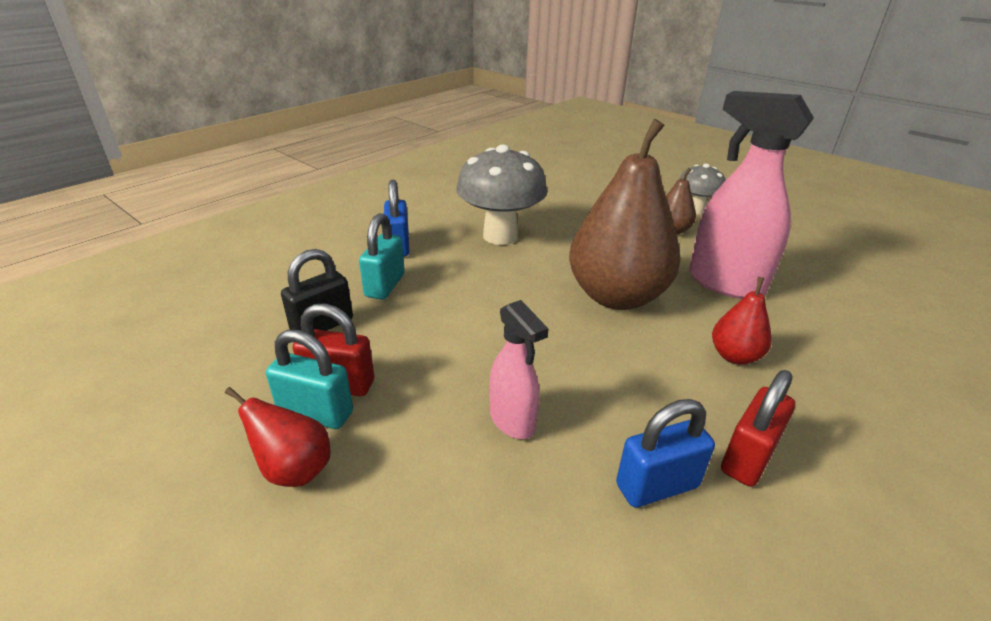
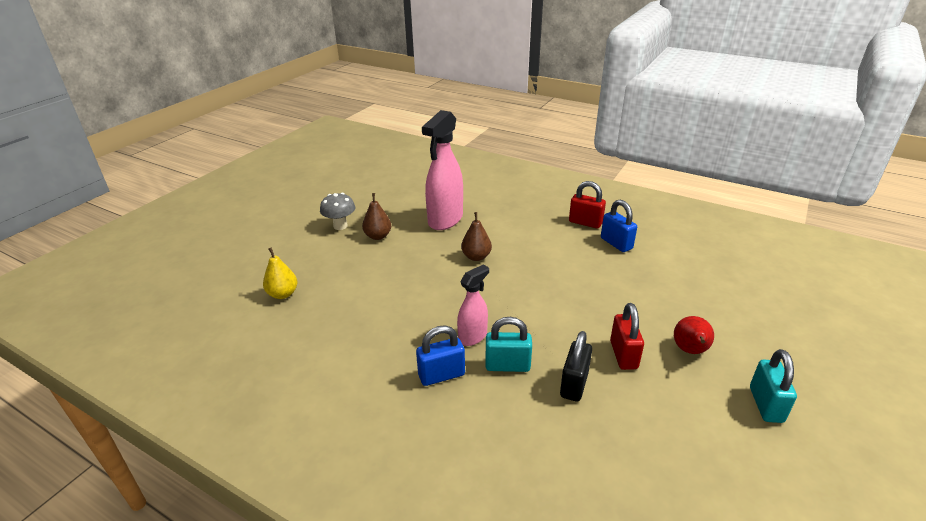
camera: 100 degrees left, 0 degrees up
(316, 413) = (651, 356): turquoise padlock -> turquoise padlock (766, 404)
(322, 325) = (574, 384): black padlock -> black padlock turned 75 degrees clockwise
(500, 236) = (406, 316): grey mushroom -> none
(512, 421) = (607, 284): pink spray bottle -> pink spray bottle (473, 337)
(559, 182) = (283, 294): none -> yellow pear
(616, 296) = (476, 257): brown pear -> brown pear, size x0.45
(734, 356) = (517, 221): red pear -> none

